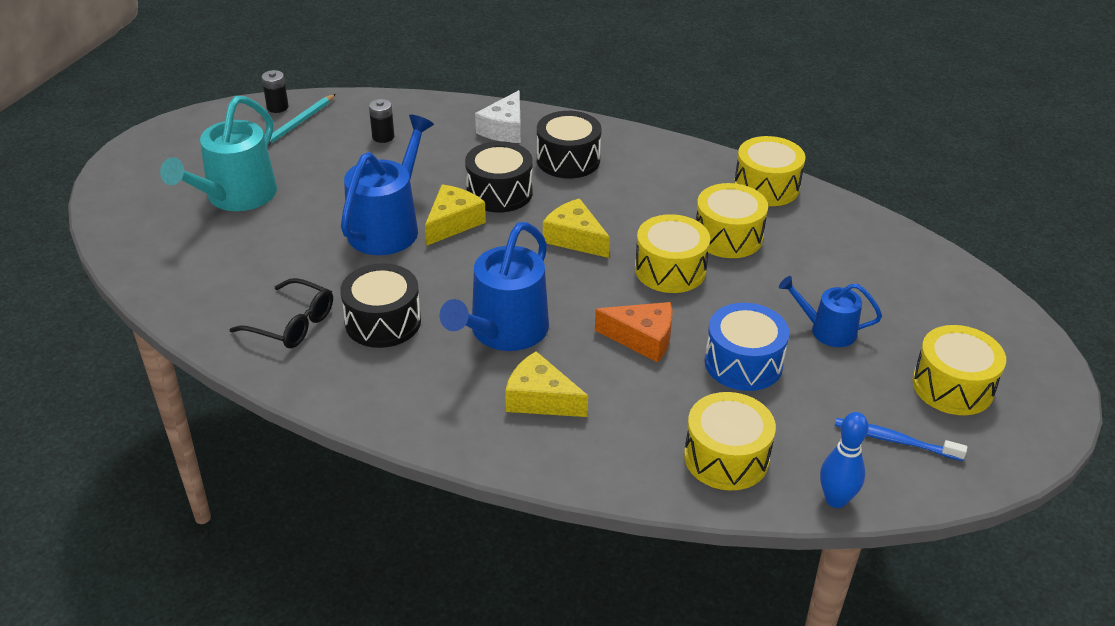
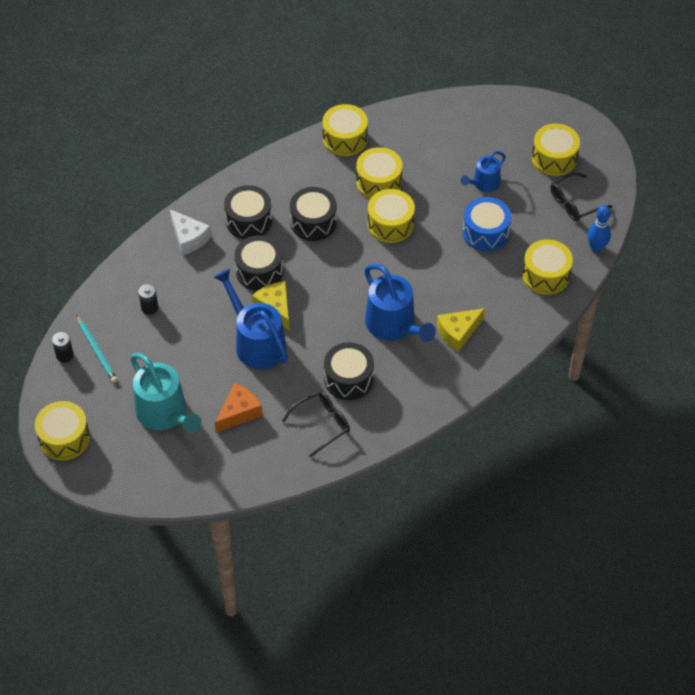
camera: 60 degrees left, 15 degrees up
(162, 143) = (64, 438): none -> yellow drum
(574, 238) = (331, 255): yellow cheese -> none
(612, 207) = (313, 222): none -> black drum
(642, 339) = (439, 266): orange cheese -> orange cheese (239, 412)
(895, 440) = (574, 203): blue toothbrush -> black glasses

